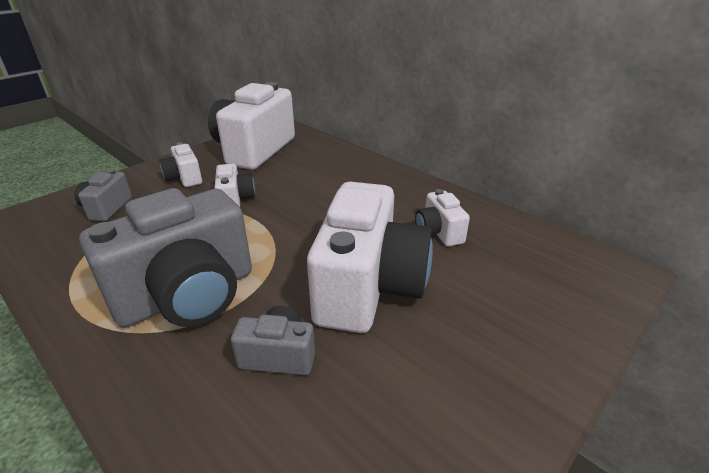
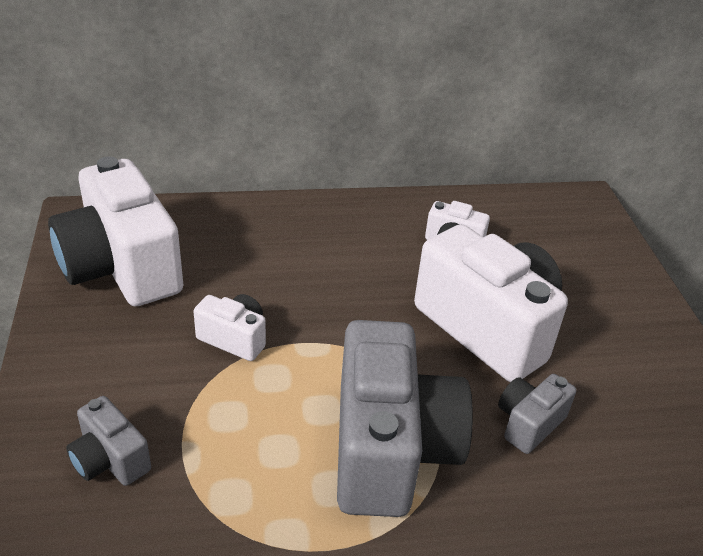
camera: 55 degrees left, 5 degrees up
(184, 178) = (118, 358): white camera -> none

